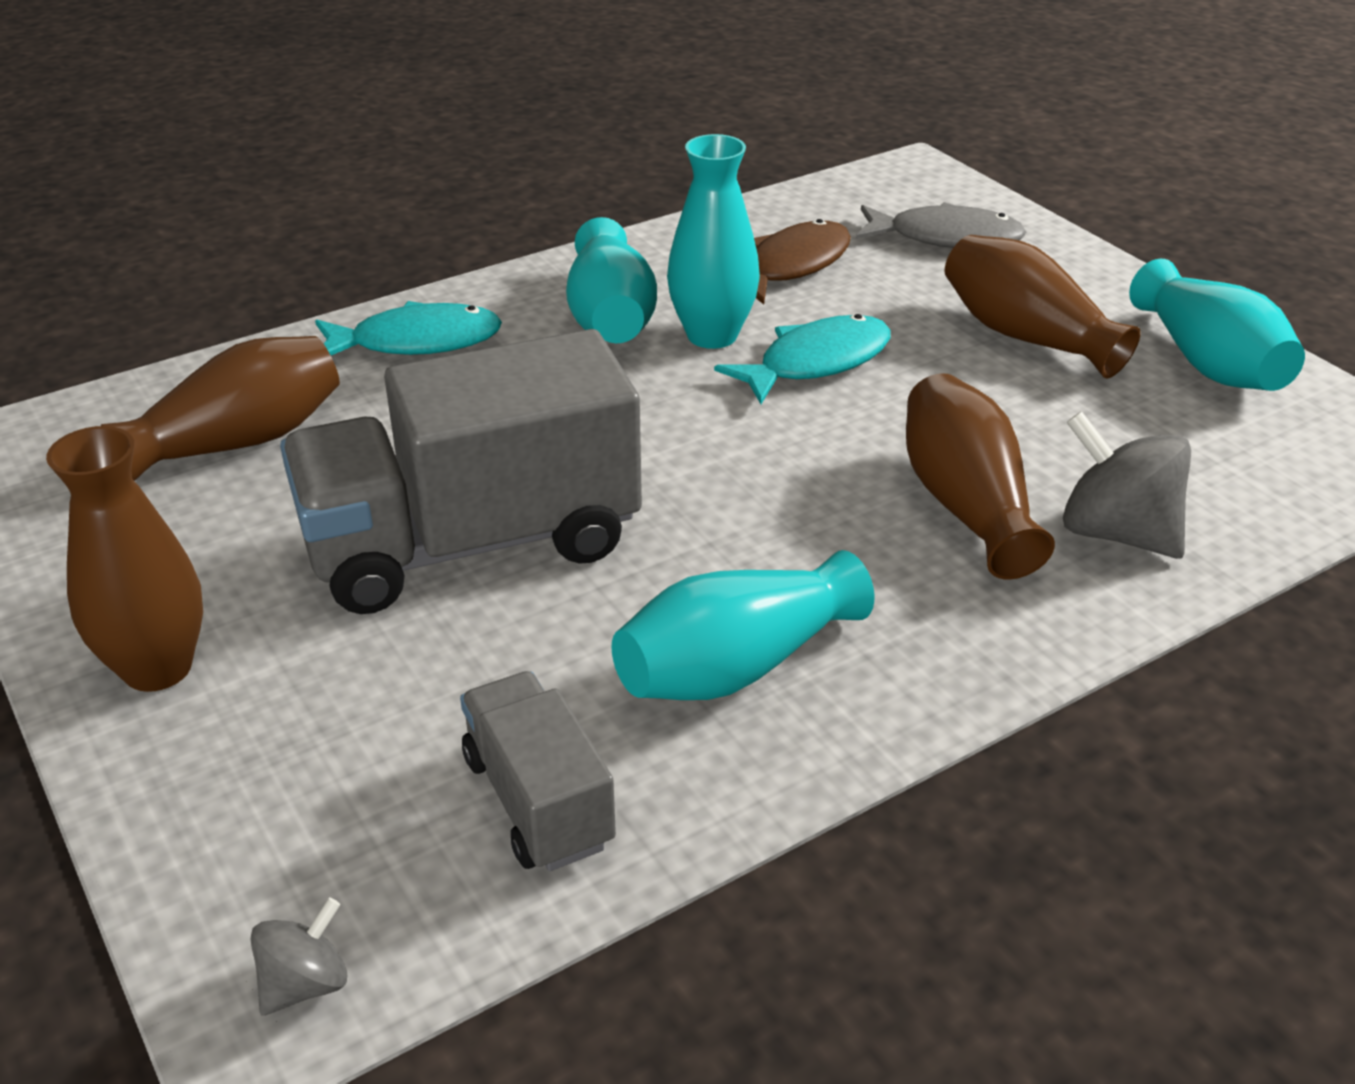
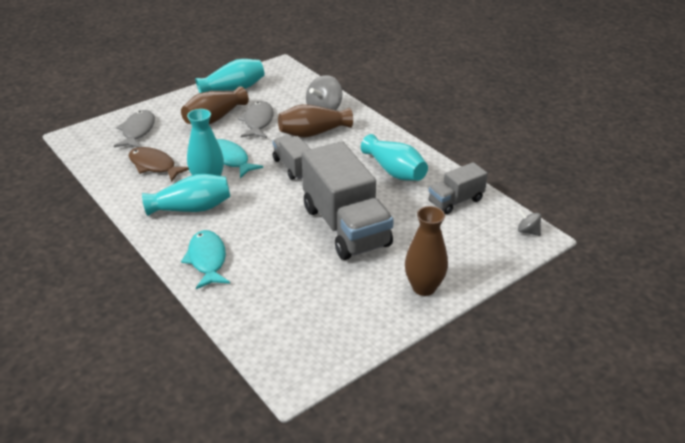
camera: 95 degrees left, 0 degrees up
(241, 441) = (286, 298): brown vase -> none
(774, 463) = (293, 167): none -> grey truck
(1019, 405) = (258, 122): none -> grey fish

